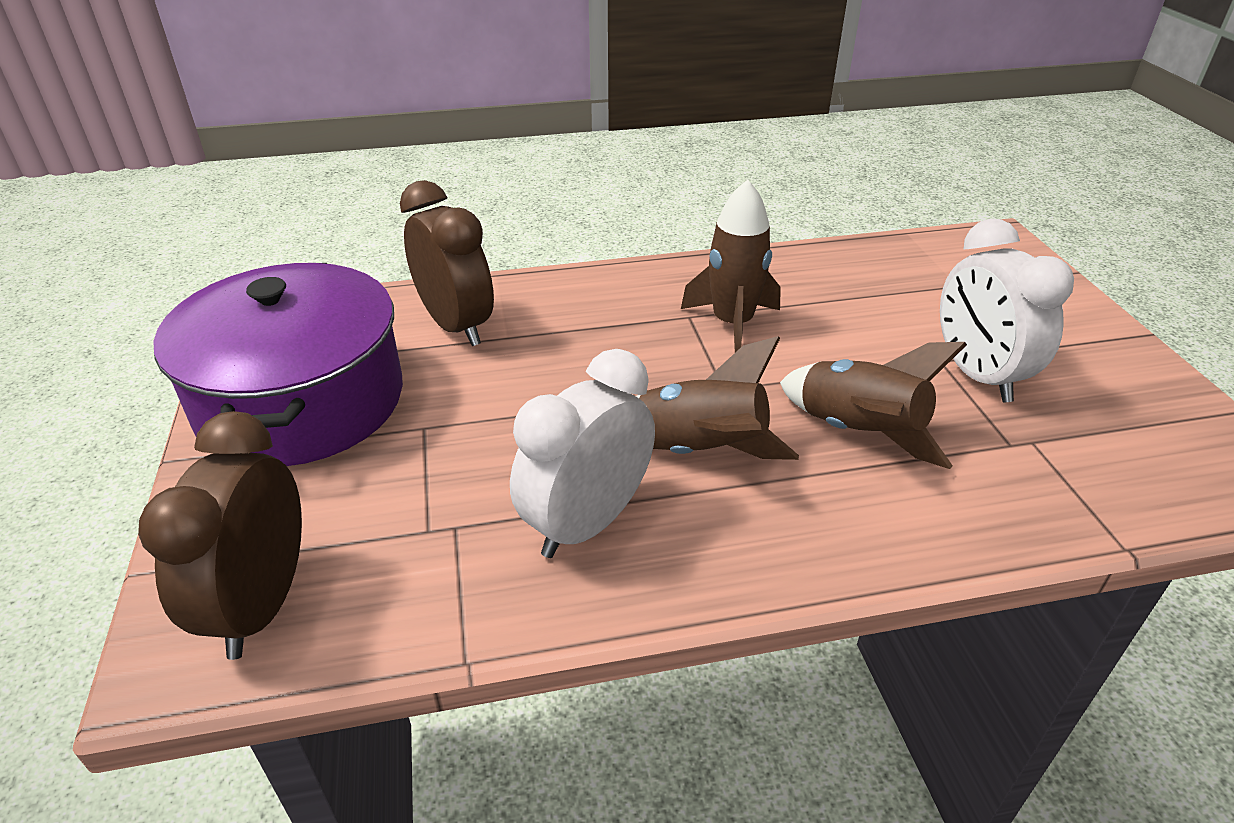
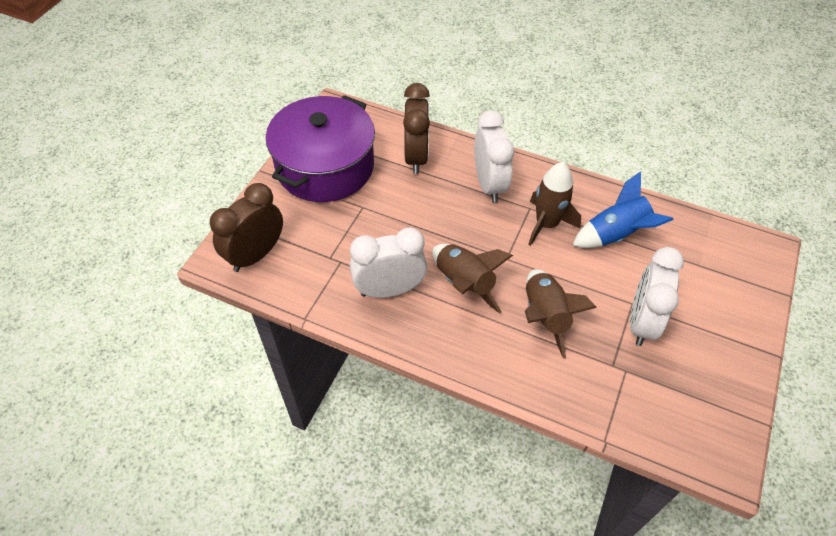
camera: 35 degrees right, 15 degrees up
(603, 314) = (489, 185): none -> white clock
(830, 298) = (615, 235): none -> blue rocket

